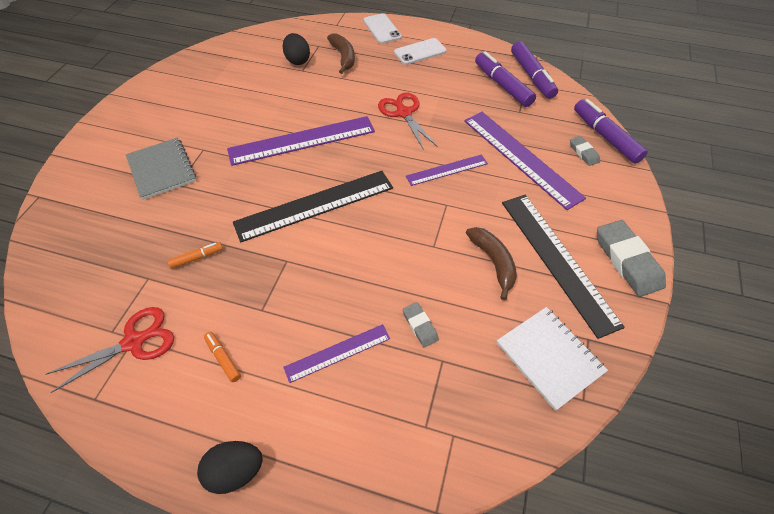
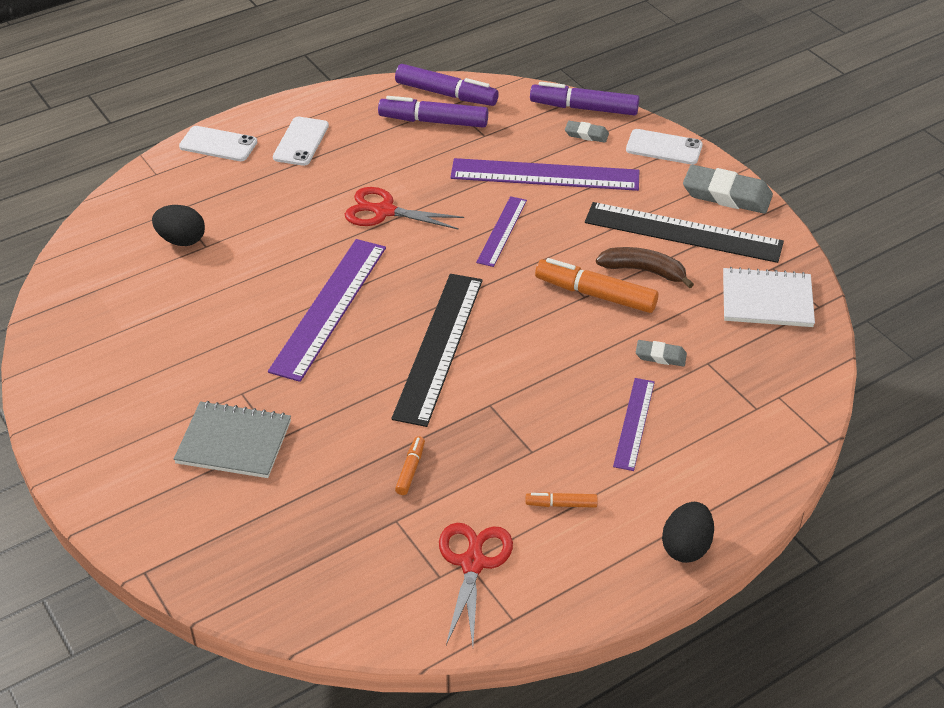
camera: 50 degrees left, 10 degrees down
(343, 57) = (228, 202): brown banana -> none
(441, 251) = (595, 294): none -> orange marker
(625, 197) = (664, 147): none -> white phone

